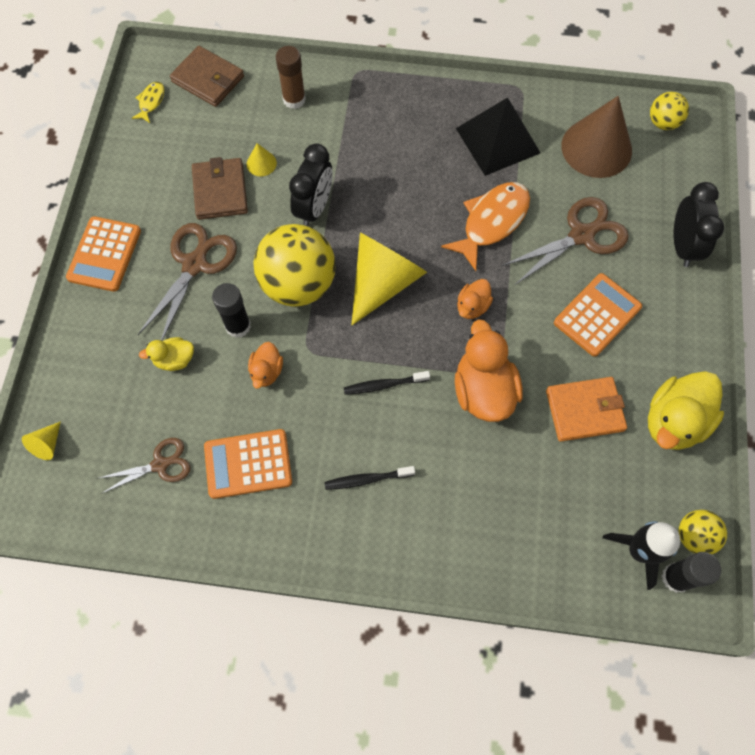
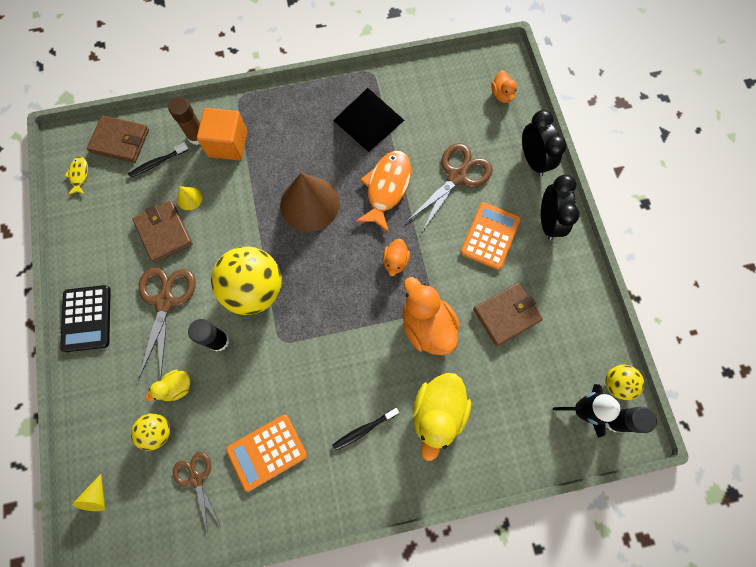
camera: 20 degrees left, 5 degrees up
(104, 254) = (87, 318): orange calculator -> black calculator
(160, 464) = (196, 479): brown scissors -> brown scissors turned 75 degrees counterclockwise
(266, 371) = (255, 370): orange duck -> orange duck (502, 95)
(314, 208) = (245, 222): black clock -> black clock (548, 222)
(325, 118) = (228, 144): none -> orange cube
(383, 282) = (321, 265): yellow cone -> none
(384, 385) = (350, 348): black toothbrush -> black toothbrush (158, 163)
(584, 410) = (506, 315): orange wallet -> brown wallet
(596, 148) = (444, 103): brown cone -> brown cone (310, 204)
(663, 123) = (486, 67): yellow ball -> yellow ball (158, 431)
(674, 421) = (573, 300): yellow duck -> yellow duck (437, 413)

